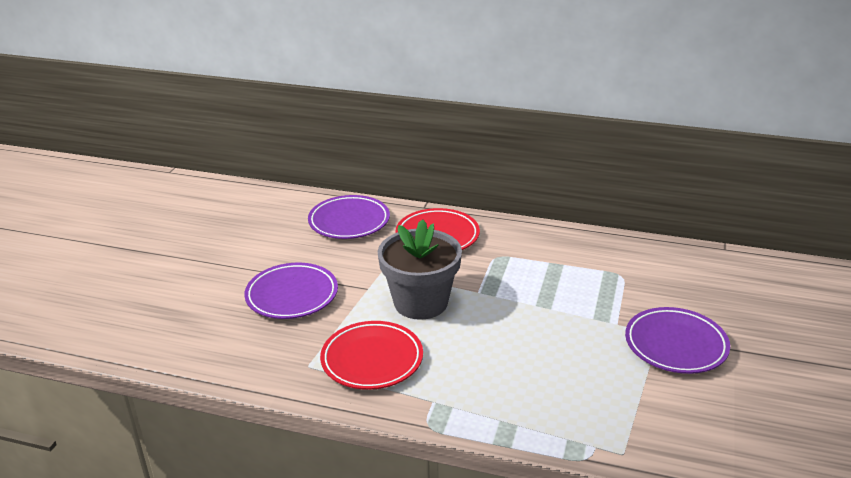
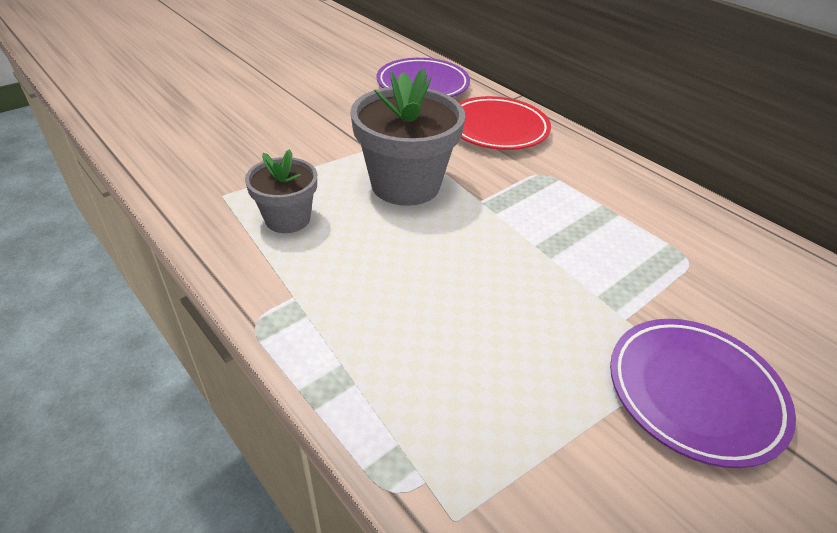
camera: 30 degrees right, 10 degrees up
(292, 295) = (292, 126): purple plate -> none
(372, 360) = (287, 219): red plate -> grey flower pot

